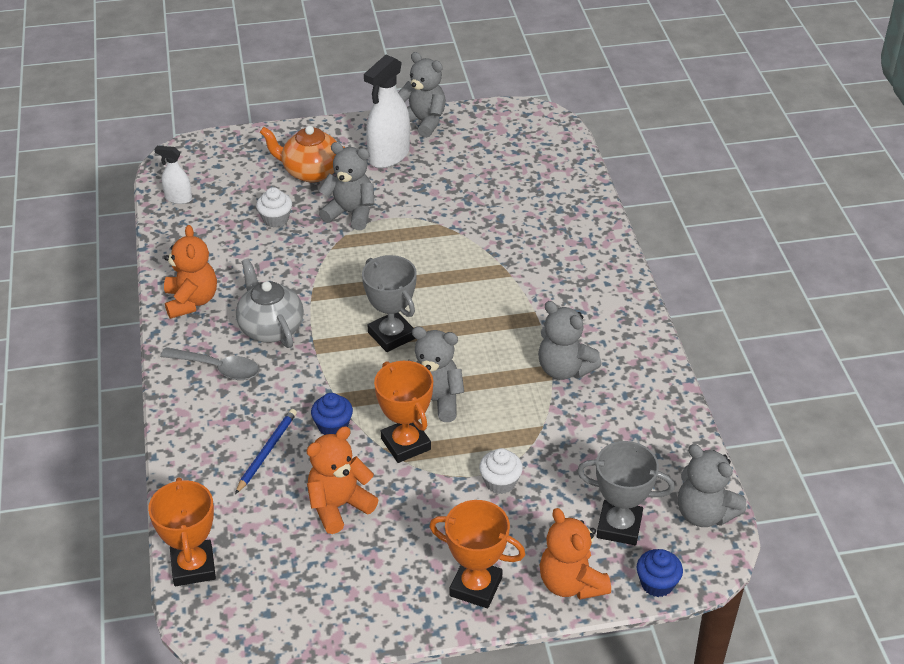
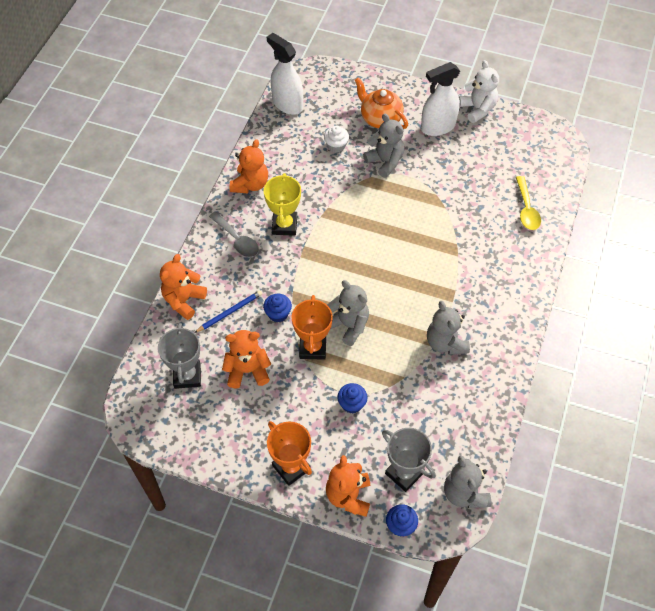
camera: 30 degrees right, 15 degrees up
(178, 198) = (287, 104): white spray bottle -> white spray bottle, size x1.87
(193, 465) = (184, 300): none -> orange teddy bear
(193, 567) = (144, 369): orange trophy -> none
(270, 328) = (284, 225): grey teapot -> yellow trophy
(391, 335) = (353, 265): grey trophy -> grey trophy (187, 376)
(423, 122) = (477, 109): grey teddy bear -> white teddy bear
(500, 482) = (352, 404): white cupcake -> blue cupcake
(555, 199) = (526, 209): none -> yellow spoon

